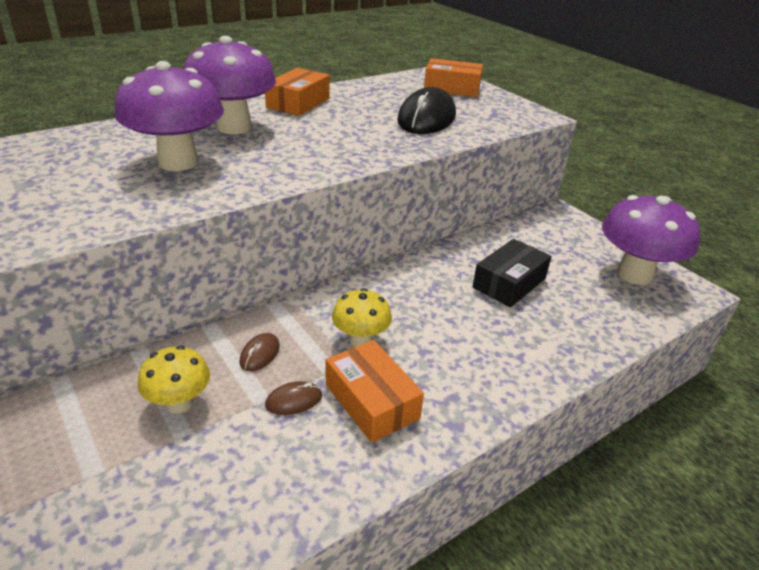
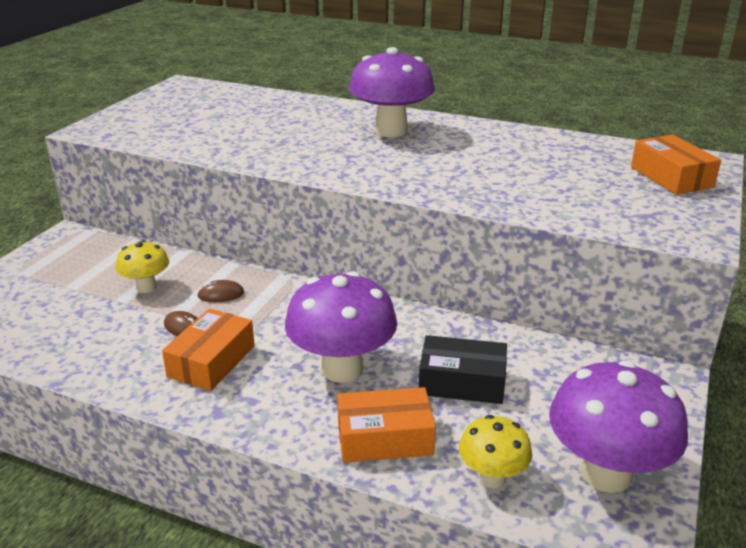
camera: 60 degrees right, 5 degrees down
(178, 162) = (304, 137): purple mushroom -> purple mushroom (342, 369)
(298, 103) = (482, 133): orange box -> orange box (384, 438)
(360, 340) = (280, 330): yellow mushroom -> yellow mushroom (492, 477)
(426, 118) = (559, 188): black mouse -> none

